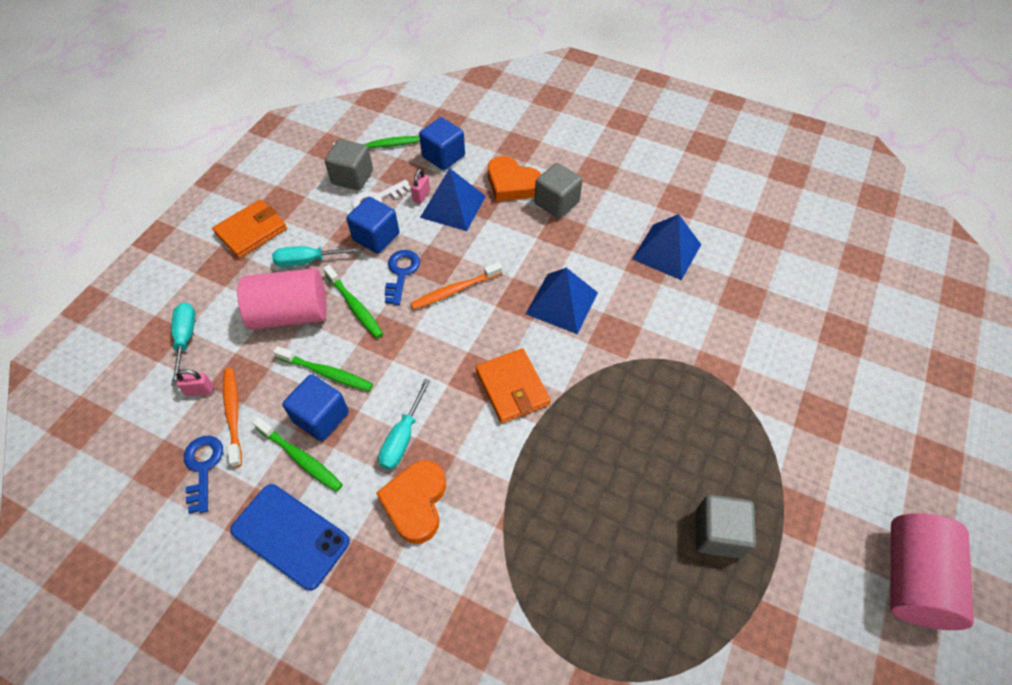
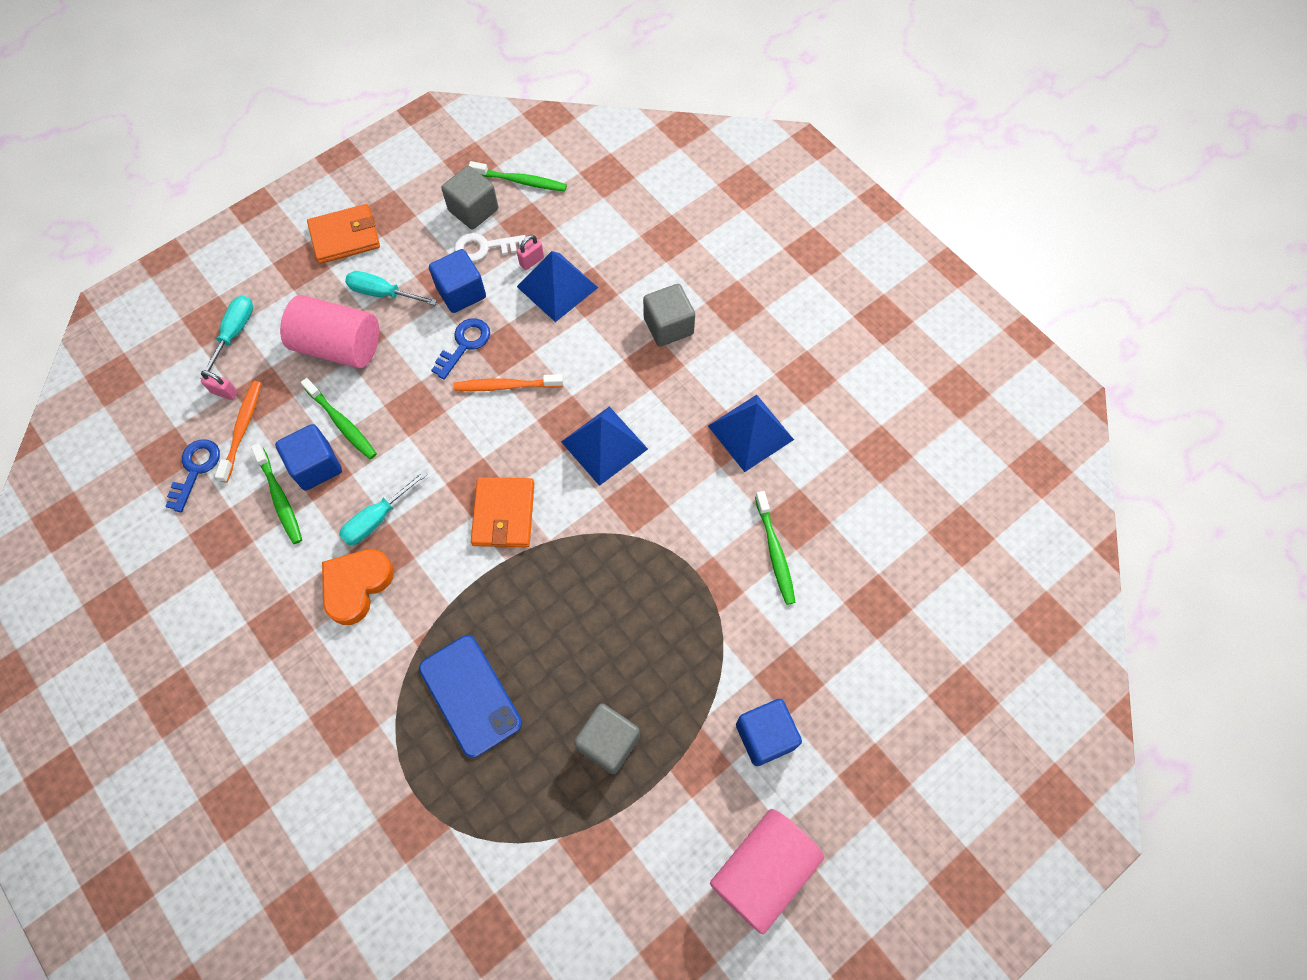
camera: 25 degrees right, 10 degrees up
(290, 535) = (238, 566): blue phone -> blue phone (470, 695)
(355, 306) = (402, 363): green toothbrush -> green toothbrush (775, 552)
(443, 156) = (581, 220): blue cube -> blue cube (765, 736)
(512, 184) = (634, 283): orange heart -> none

